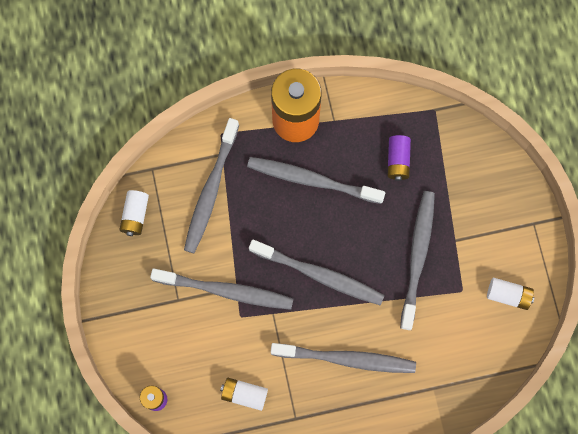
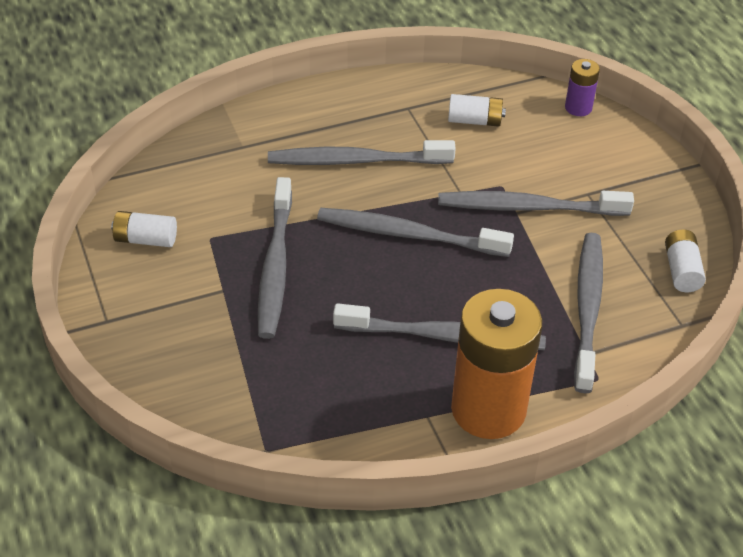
camera: 170 degrees right, 30 degrees down
(398, 161) = (318, 374): purple battery -> none

